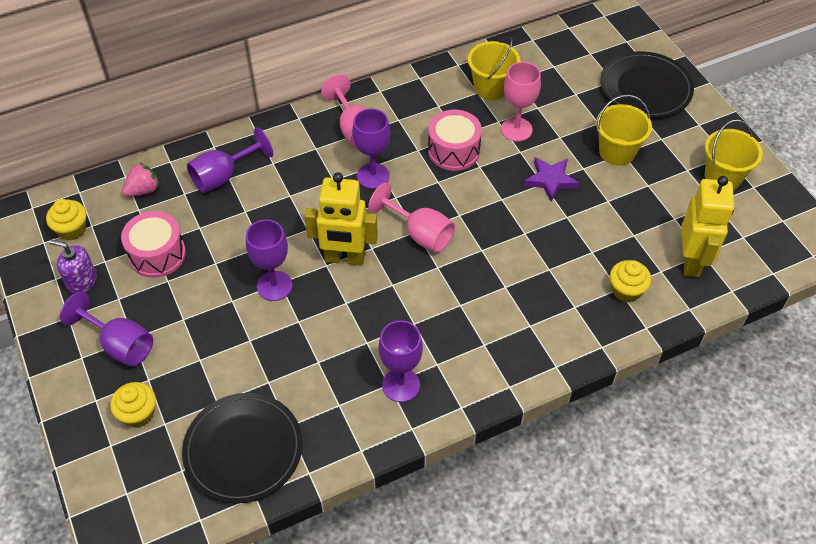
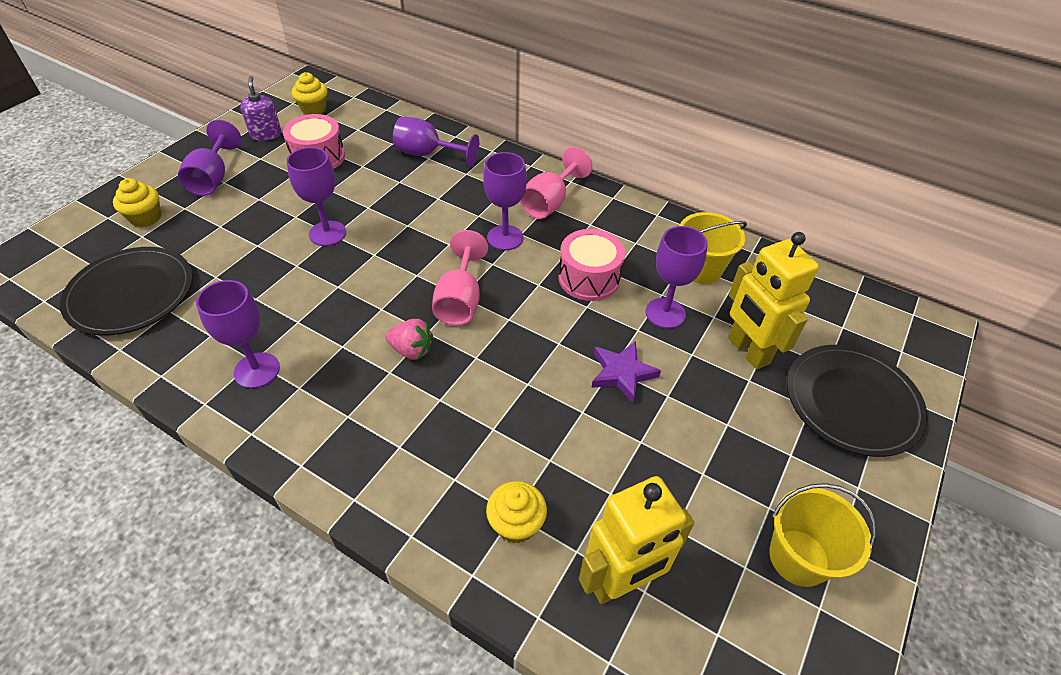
camera: 55 degrees right, 5 degrees down
(143, 190) = (379, 123): pink strawberry -> pink strawberry (411, 350)
(344, 258) = (390, 262): yellow robot -> yellow robot (747, 351)
(516, 129) = (665, 313): pink goblet -> purple goblet
(617, 152) = (723, 417): yellow bucket -> none

